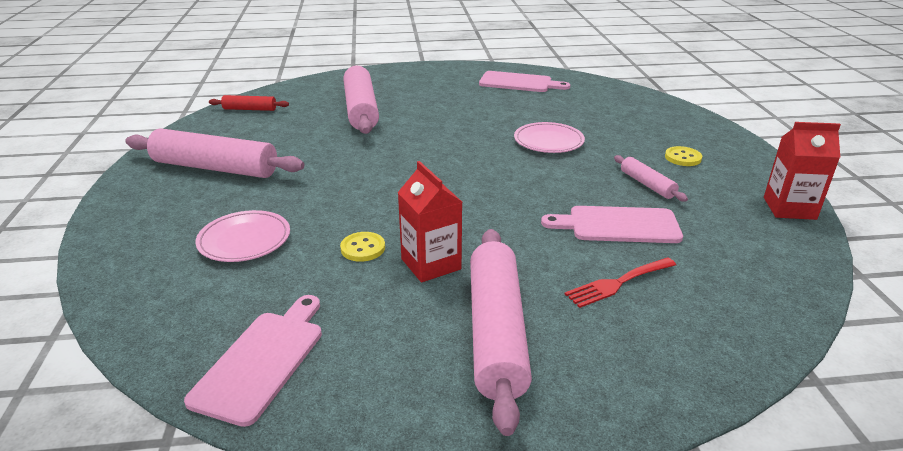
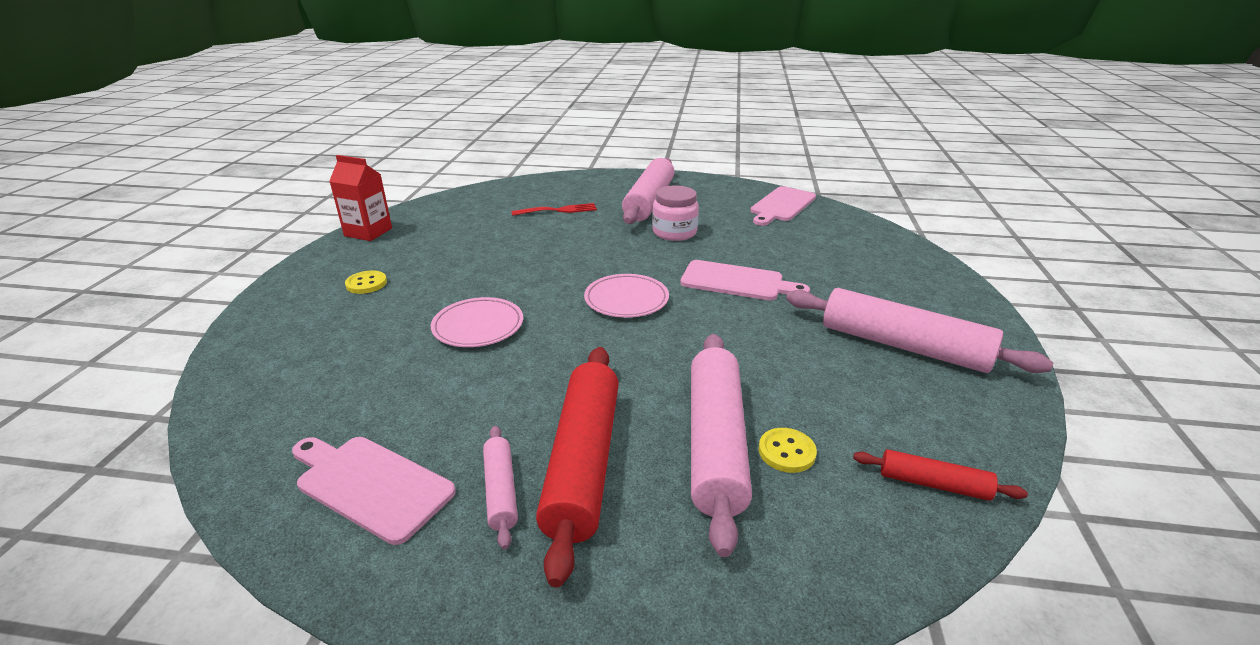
camera: 165 degrees left, 0 degrees up
(244, 240) = (823, 264): pink plate -> pink plate (626, 299)
(363, 248) = (723, 247): yellow button -> yellow button (786, 452)
(427, 97) = (583, 462): none -> red rolling pin
(431, 264) = (674, 232): red carton -> pink jar
(618, 225) = (516, 238): pink cutting board -> pink cutting board (737, 282)
(647, 184) = (446, 263): pink rolling pin -> pink rolling pin (501, 491)

